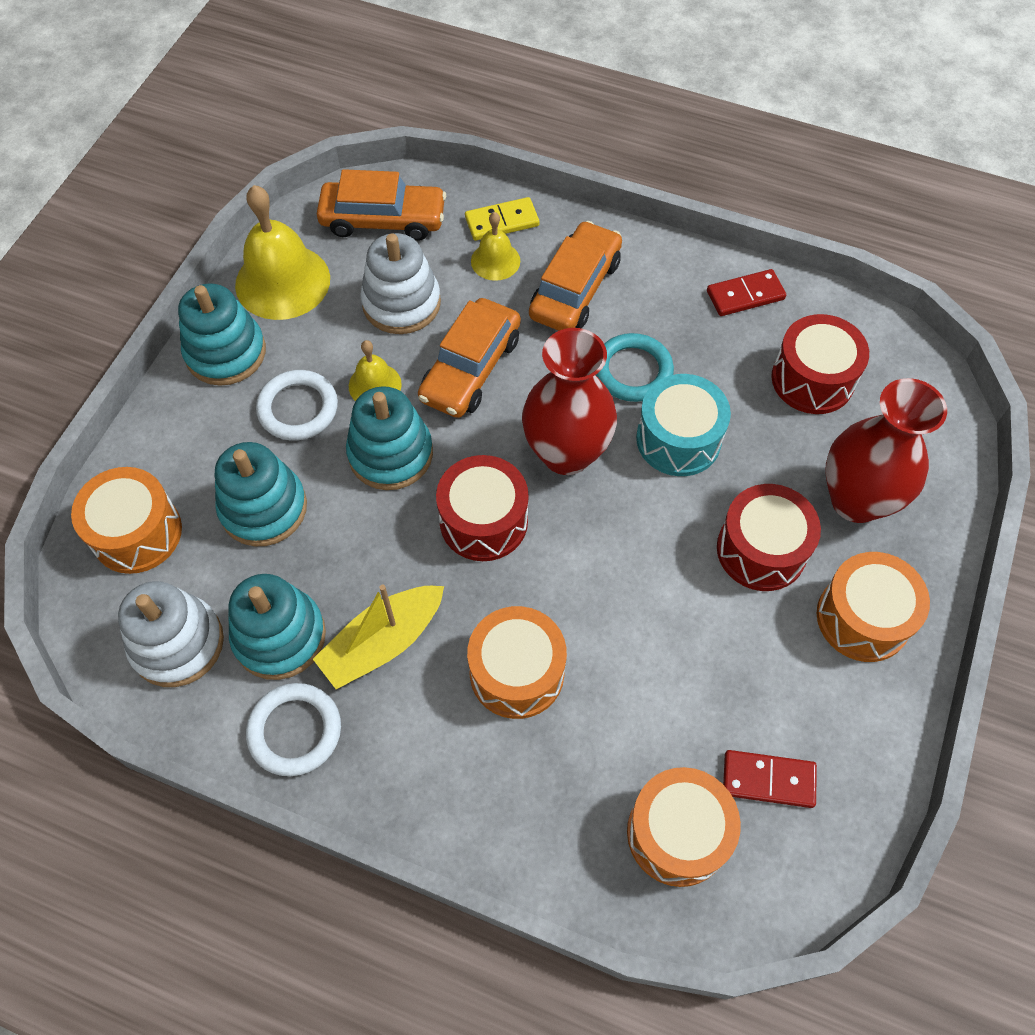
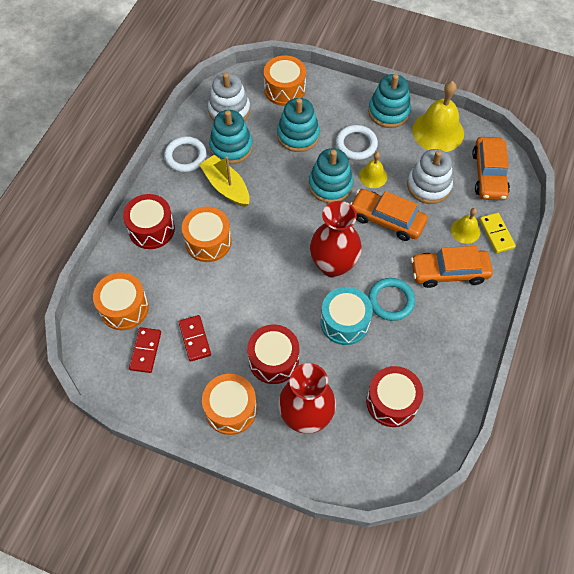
camera: 90 degrees right, 0 degrees up
(483, 521) = (291, 227): red drum -> red drum (151, 229)
(575, 288) = (449, 272): orange car -> orange car turned 150 degrees clockwise
(745, 295) = (454, 368): red domino -> red domino (194, 339)

